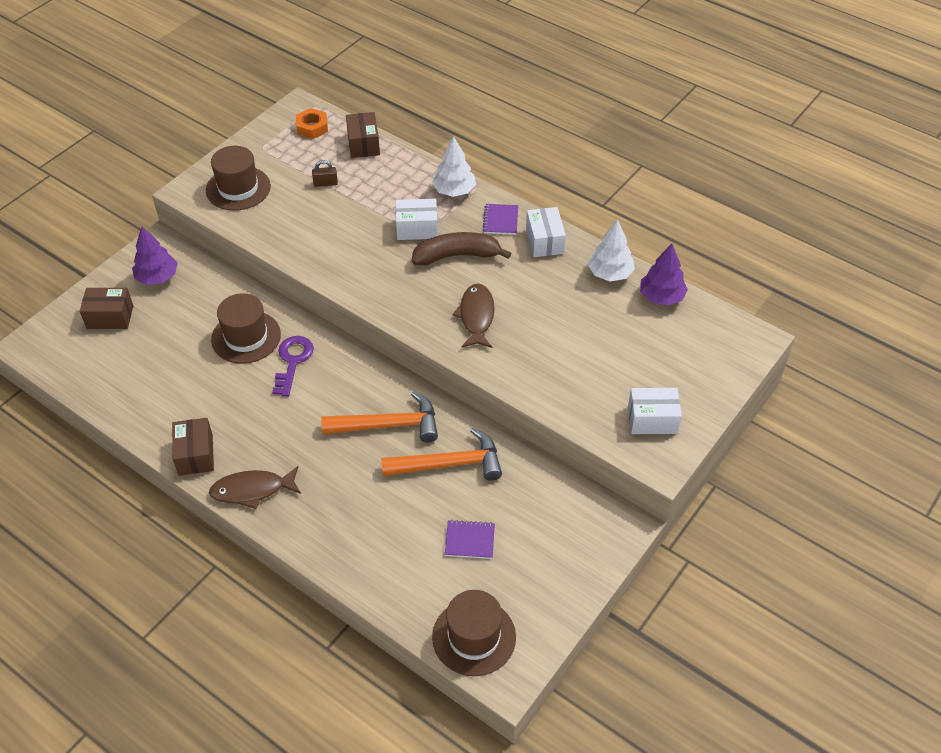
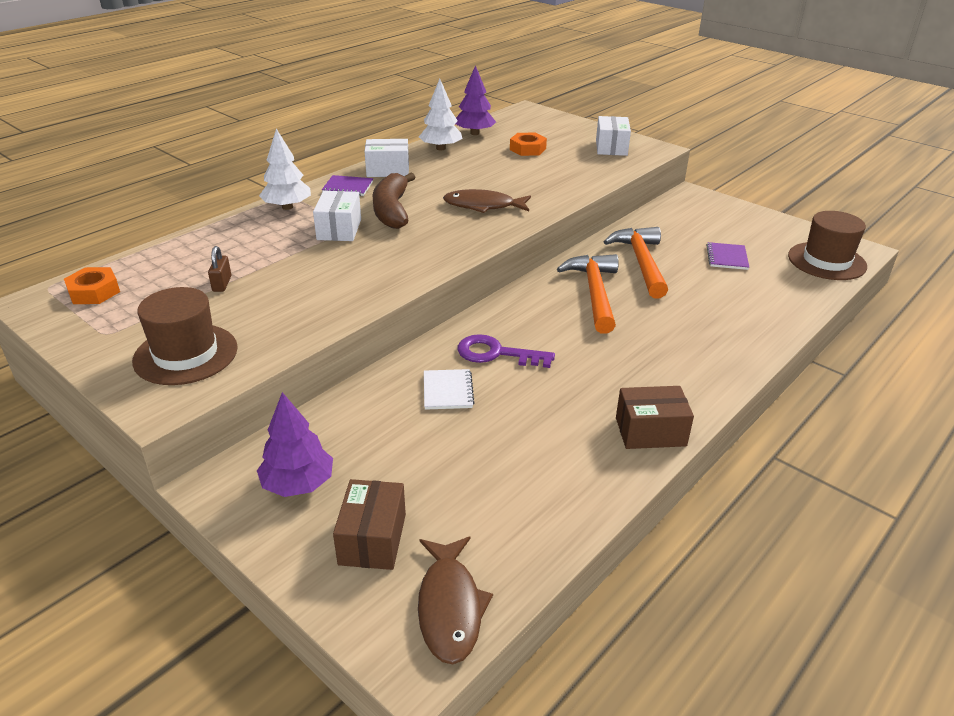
camera: 85 degrees left, 15 degrees down
(246, 337) = (448, 391): brown hat -> white notebook
(252, 490) = (697, 384): brown fish -> brown fish (450, 607)
(363, 144) = (162, 256): brown box -> none
(627, 344) = (527, 149): none -> orange nut

